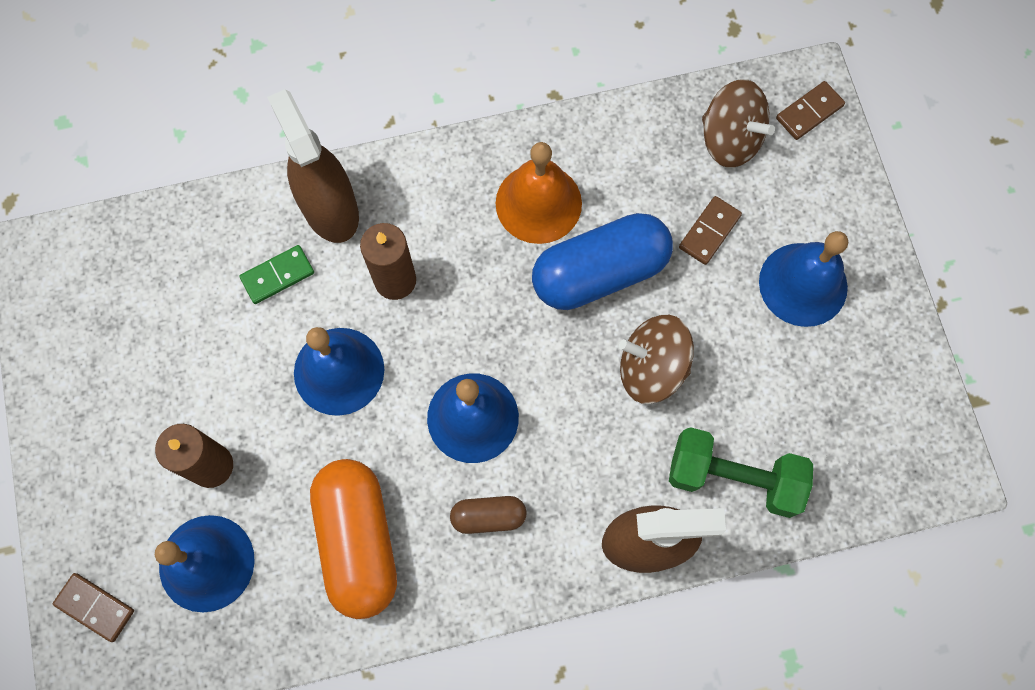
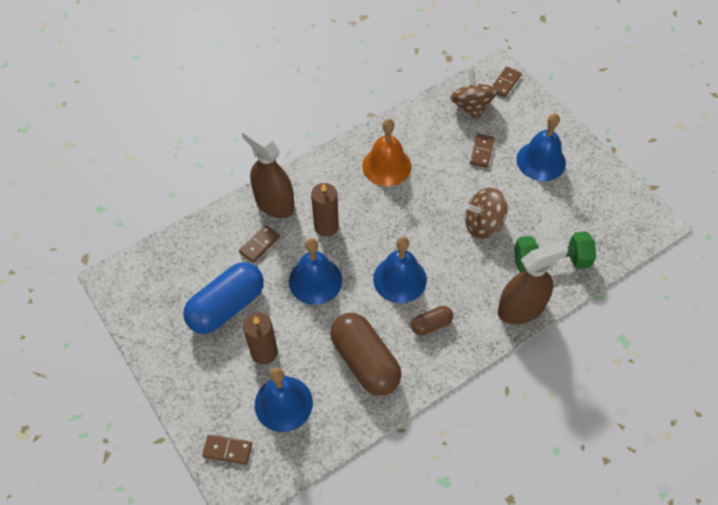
camera: 20 degrees left, 15 degrees down
(278, 276) = (259, 245): green domino -> brown domino
(358, 541) = (365, 361): orange capsule -> brown capsule
(599, 272) = (434, 188): blue capsule -> blue capsule (227, 306)
(730, 139) = (471, 107): brown spinning top -> brown spinning top turned 120 degrees counterclockwise

